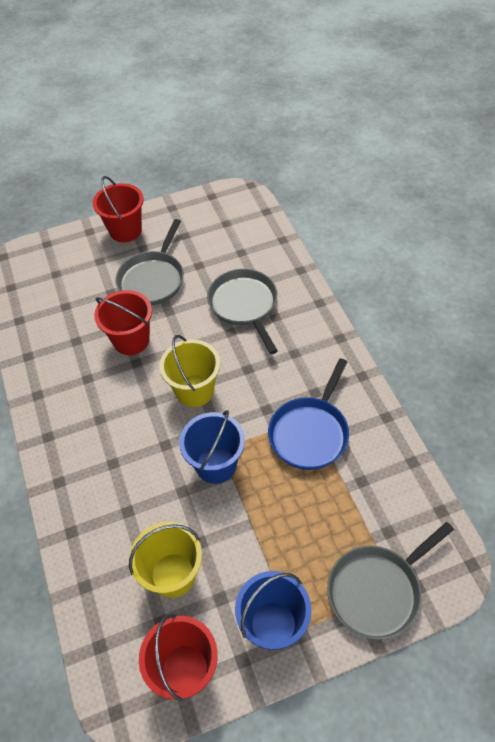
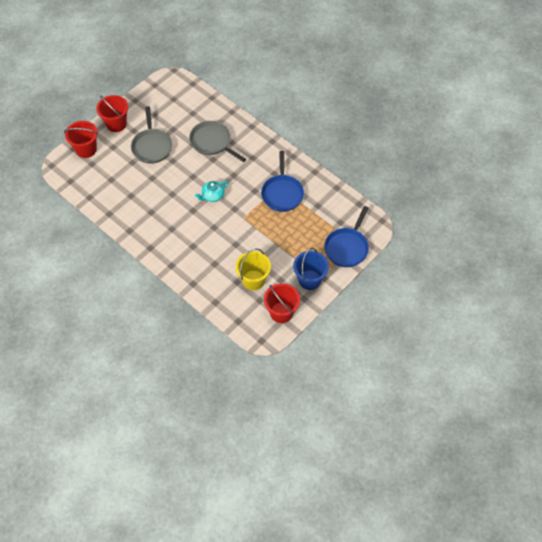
camera: 30 degrees left, 5 degrees up
(131, 340) = (162, 183): red bucket -> red bucket (86, 149)
(194, 390) = (212, 196): yellow bucket -> turquoise teapot
(216, 465) = (245, 226): blue bucket -> none
(377, 590) = (347, 247): grey pan -> blue pan

